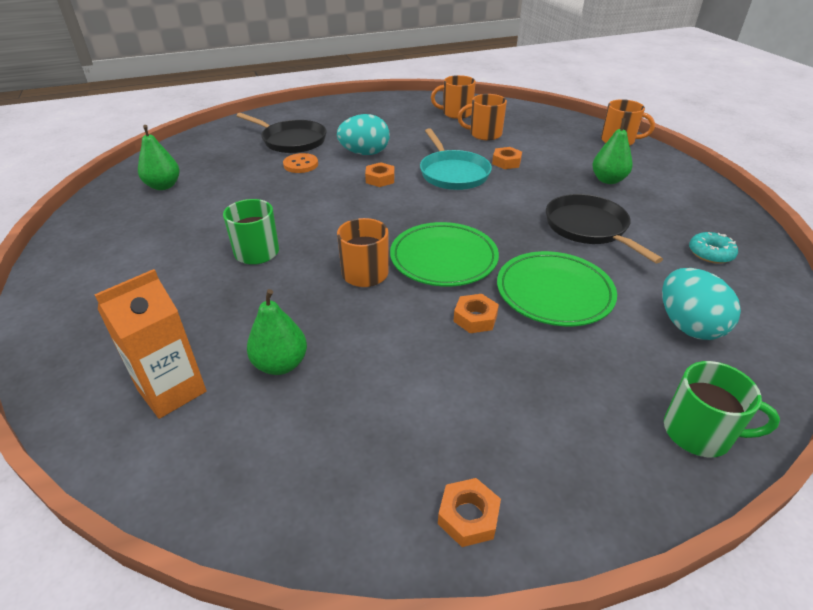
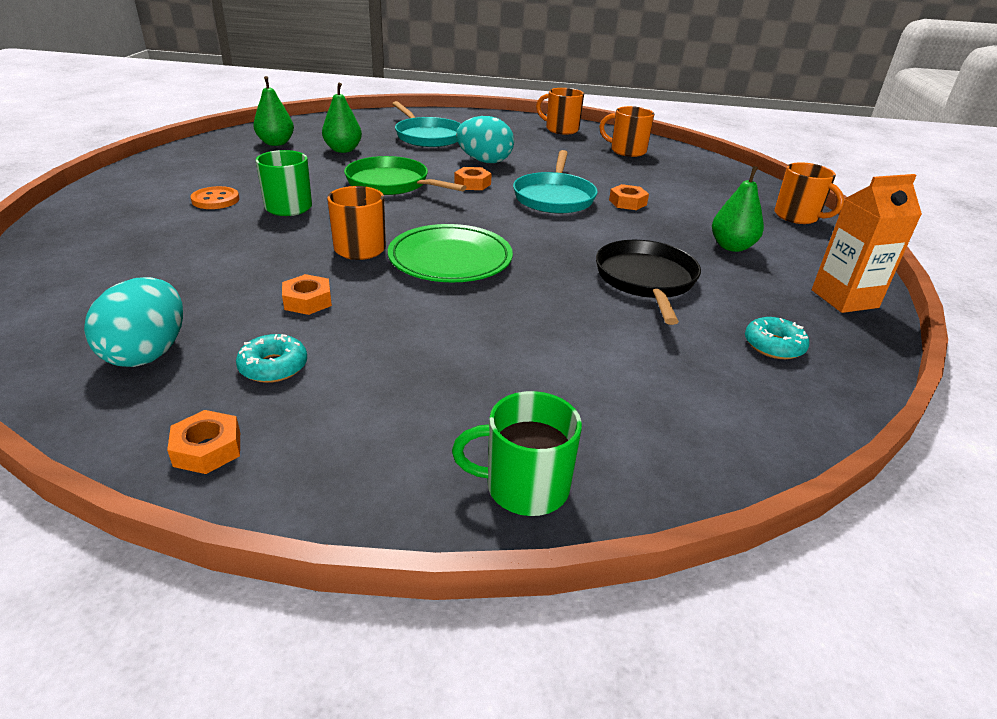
camera: 25 degrees right, 5 degrees down
(172, 391) = (104, 276): orange carton -> orange carton (844, 299)
(280, 364) = (204, 288): green pear -> green pear (343, 150)
(291, 141) = (427, 136): black pan -> turquoise pan
(301, 165) = (412, 156): orange button -> orange button (215, 200)
(316, 199) = (391, 184): none -> green pan
(428, 416) = (273, 367): none -> turquoise donut
(475, 318) = (417, 313): orange nut -> orange nut (307, 301)
(484, 134) = (635, 174): orange mug -> orange mug (561, 129)
(554, 293) = (528, 320): green plate -> none
(688, 325) = (647, 397): turquoise egg -> turquoise egg (147, 353)
(699, 433) = (524, 487): green mug -> green mug turned 135 degrees clockwise

